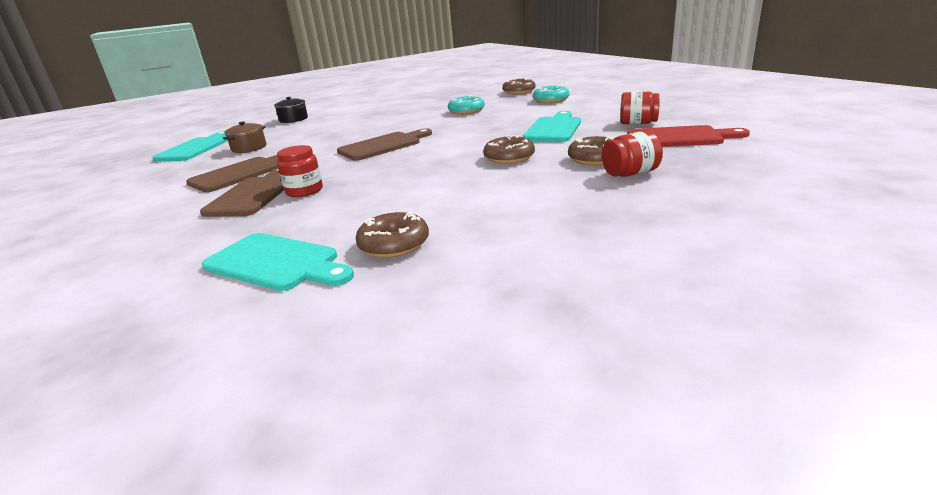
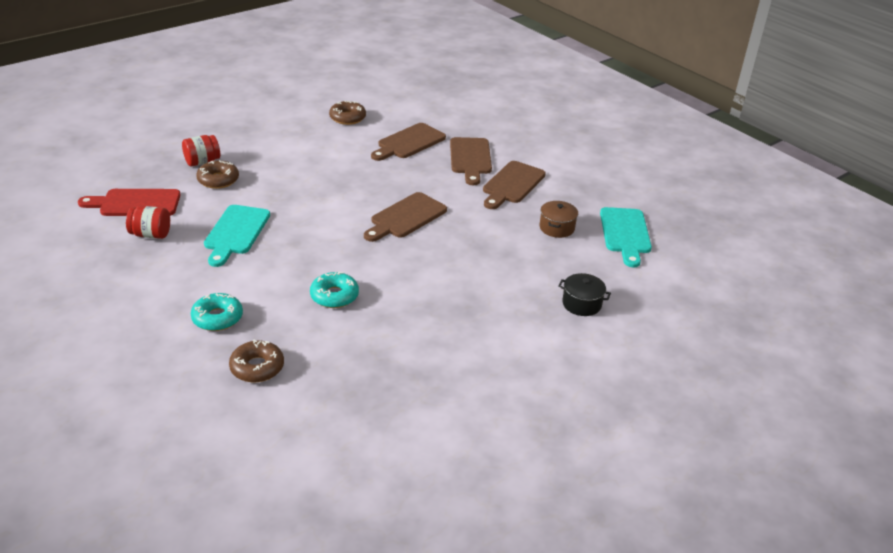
camera: 165 degrees right, 10 degrees up
(276, 263) = (403, 110): turquoise cutting board -> none
(304, 191) = (433, 159): red jar -> none
(318, 209) = (409, 142): none -> brown cutting board
(509, 157) = (284, 187): brown donut -> none

